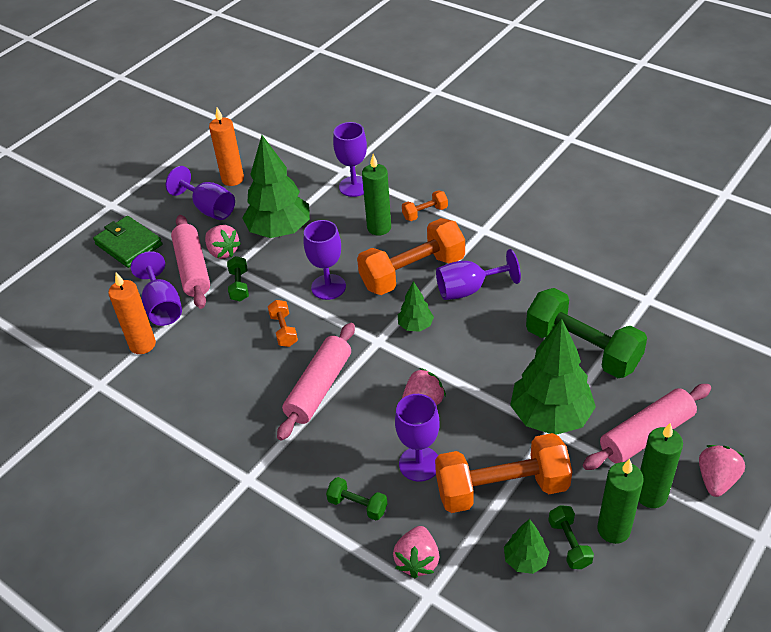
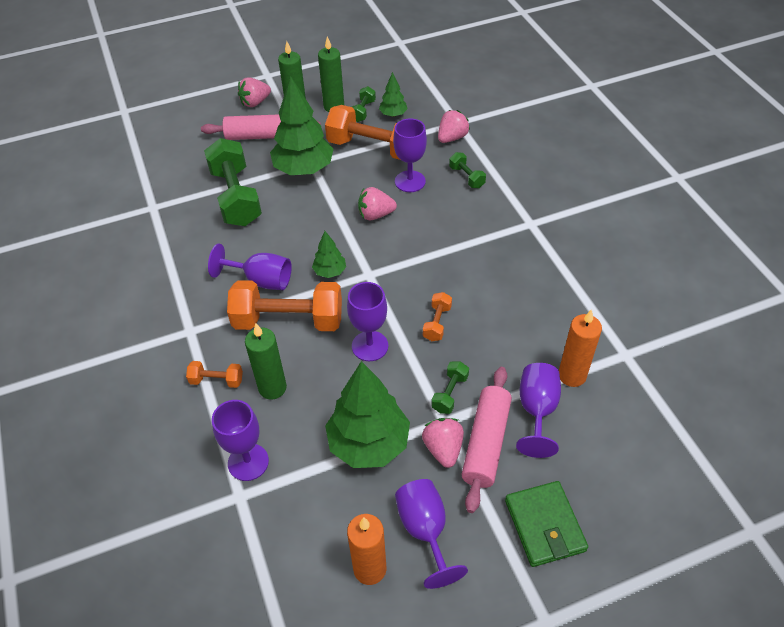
camera: 150 degrees left, 5 degrees up
(319, 388) = (440, 260): pink rolling pin -> none

